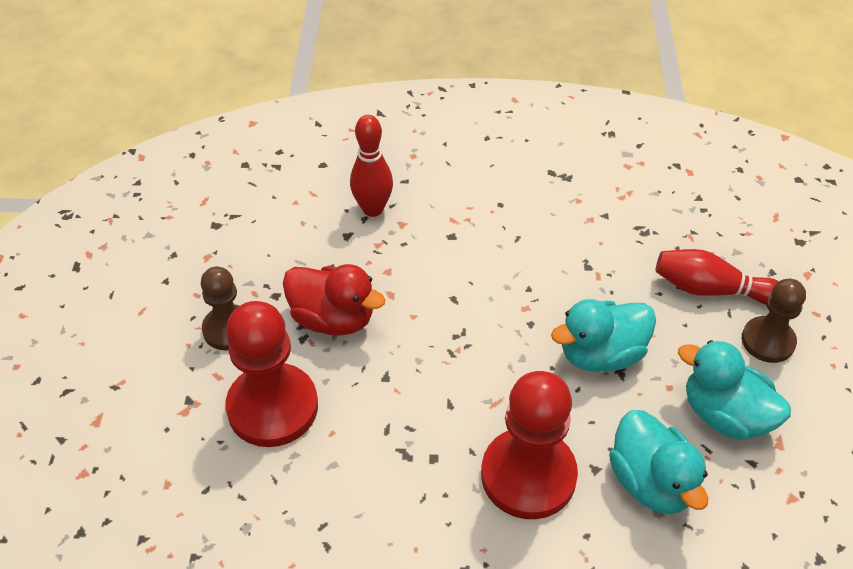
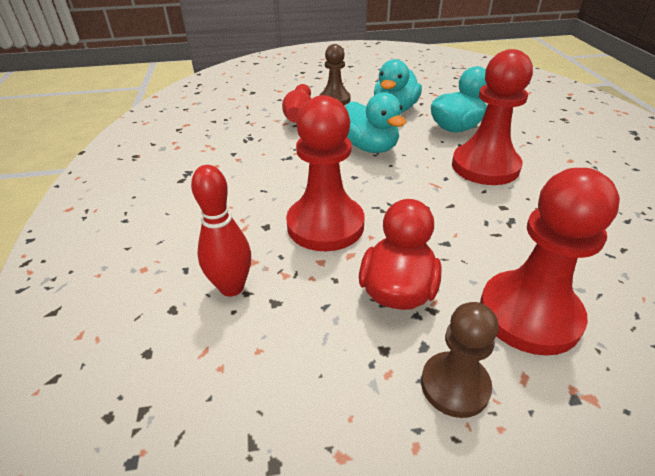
camera: 100 degrees left, 10 degrees down
(440, 282) = (325, 225): none -> red pawn

